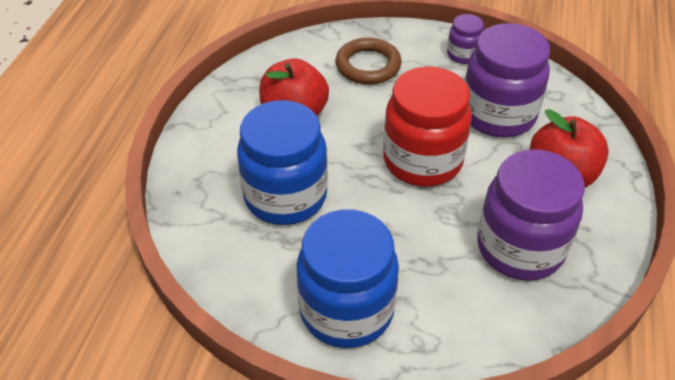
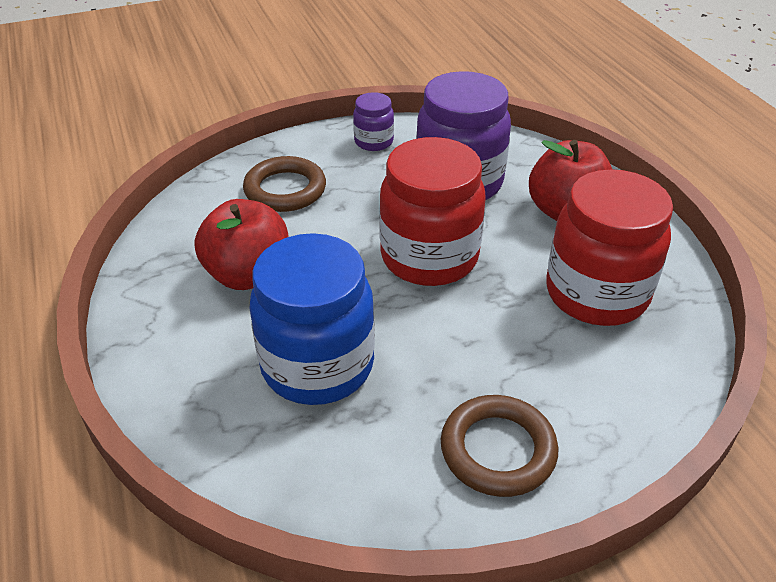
camera: 35 degrees left, 5 degrees down
(346, 310) = (498, 450): blue jar -> brown ring
(520, 248) = (596, 294): purple jar -> red jar

